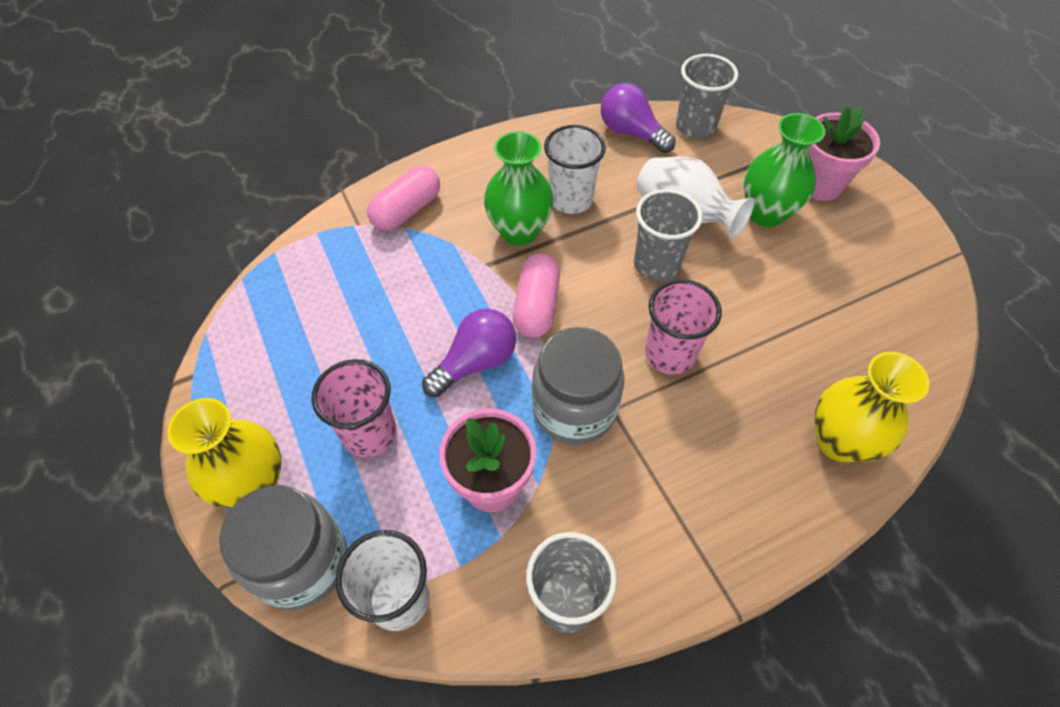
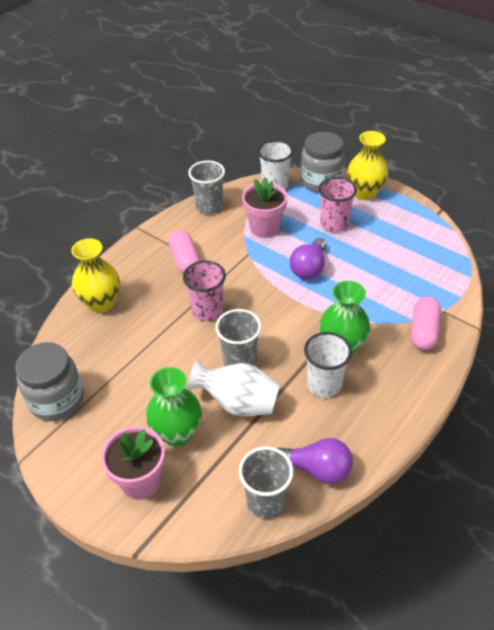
camera: 155 degrees right, 10 degrees down
(536, 306) = (297, 307): pink capsule -> pink capsule (185, 261)
(574, 409) = (245, 267): grey jar -> grey jar (57, 400)

